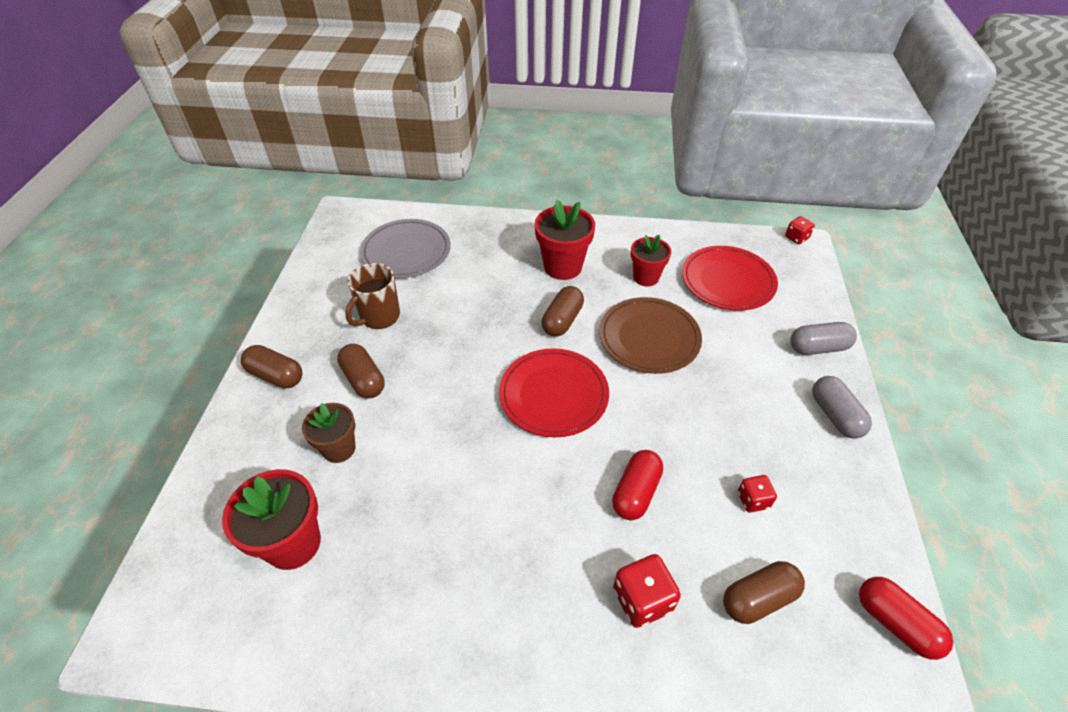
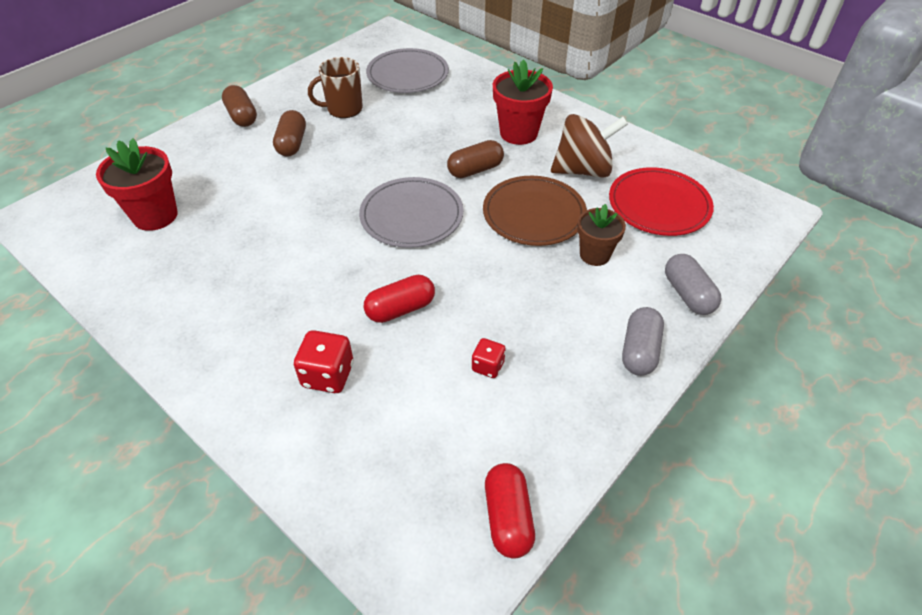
camera: 35 degrees right, 0 degrees up
(339, 449) = (234, 177): brown flower pot -> brown flower pot (594, 255)
(553, 395) = (411, 216): red plate -> grey plate
(646, 277) = (583, 170): red flower pot -> brown spinning top
(758, 599) = (413, 429): brown capsule -> none
(796, 238) = (777, 201): red dice -> none
(818, 348) = (687, 294): grey capsule -> grey capsule turned 45 degrees clockwise

